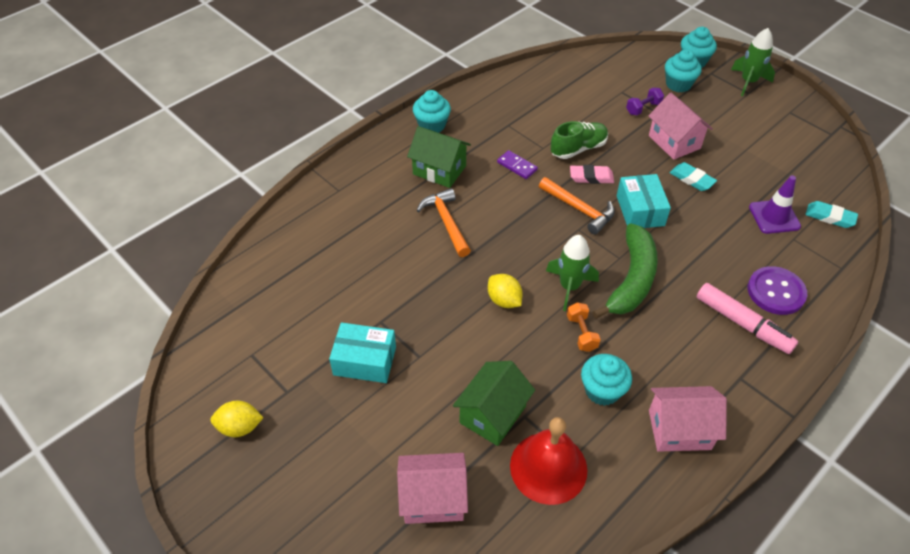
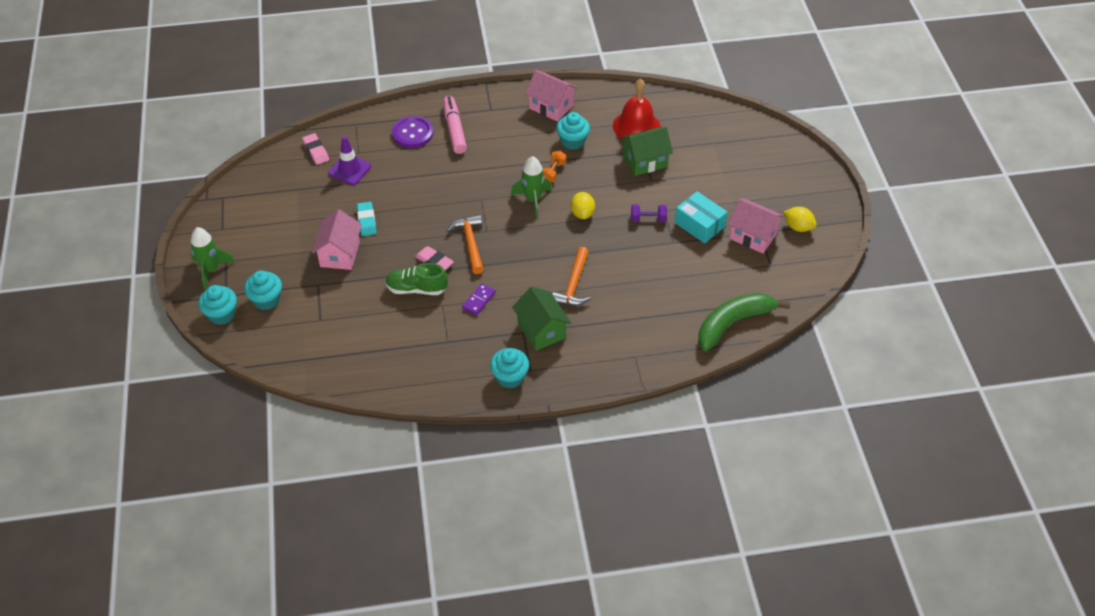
camera: 145 degrees left, 0 degrees up
(433, 498) = (708, 143): pink house -> pink house (753, 236)
(517, 166) = (479, 300): purple domino -> purple domino turned 45 degrees clockwise
(631, 279) = (489, 183): green banana -> green banana (733, 323)
(640, 210) = (430, 220): turquoise box -> none
(643, 108) = (323, 295): purple dumbbell -> purple dumbbell (648, 219)
(830, 217) = (316, 151): turquoise eraser -> pink eraser

